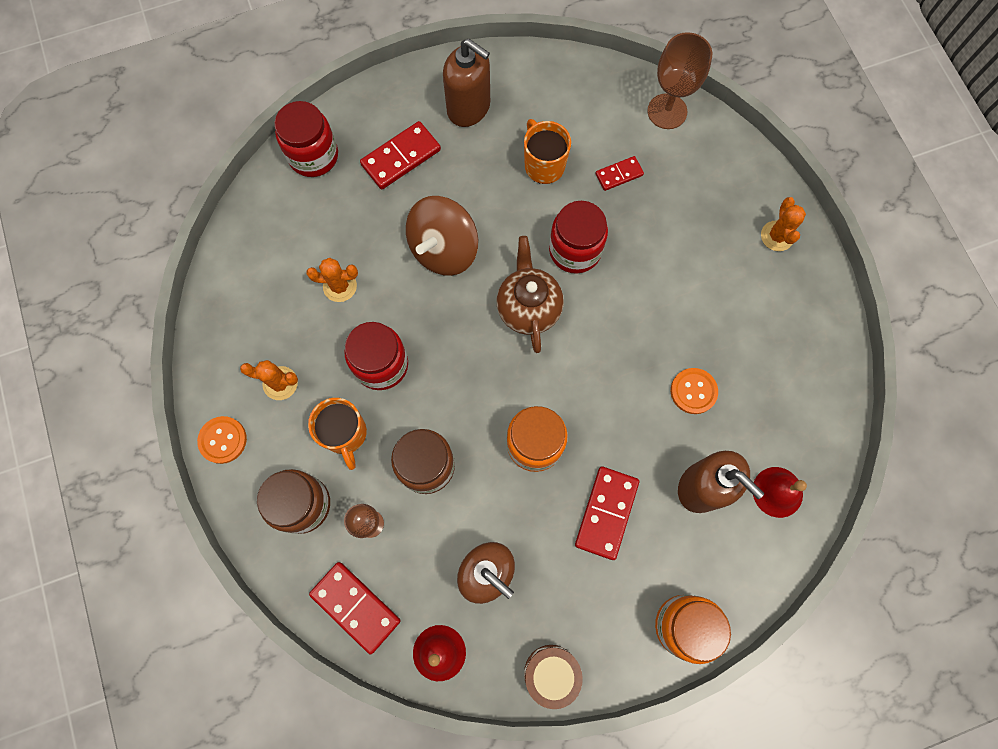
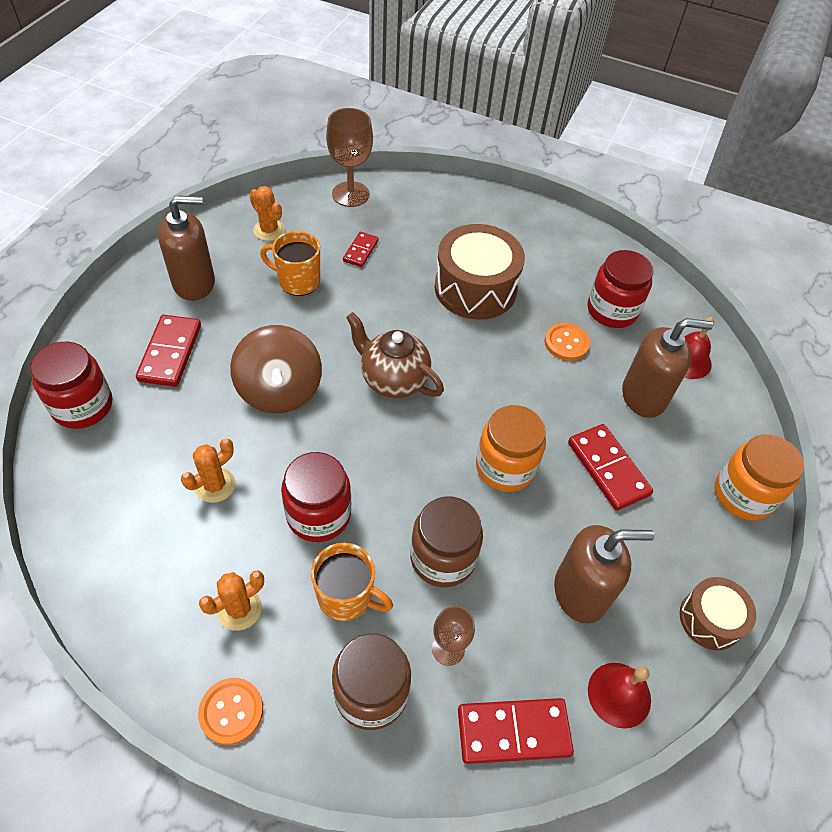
camera: 50 degrees left, 20 degrees down
(575, 250) = (384, 318): red jar -> red jar (612, 310)
(674, 283) = (475, 288): none -> brown drum
(777, 236) = (505, 217): orange cactus -> orange cactus (269, 230)

